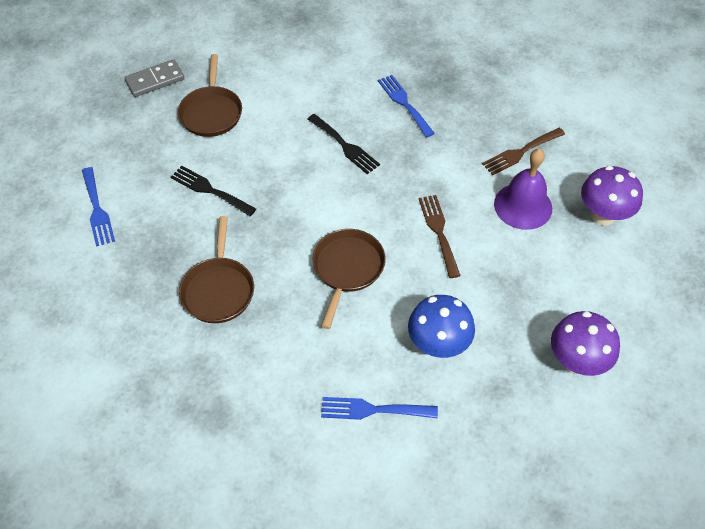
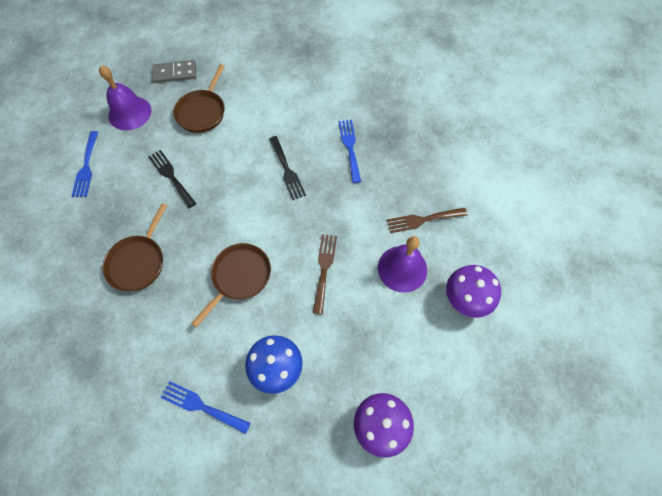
camera: 20 degrees right, 10 degrees up
(121, 137) = (130, 113): none -> purple bell

